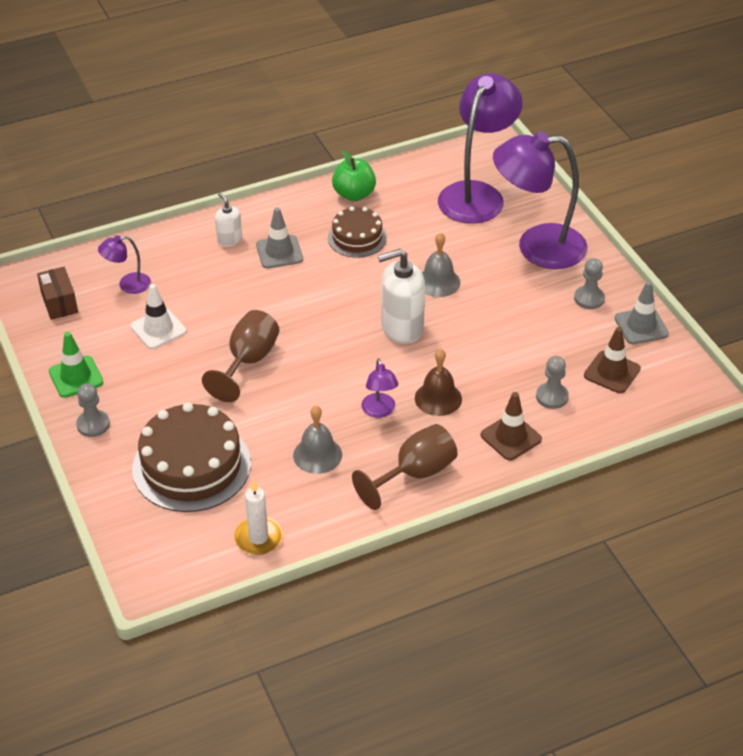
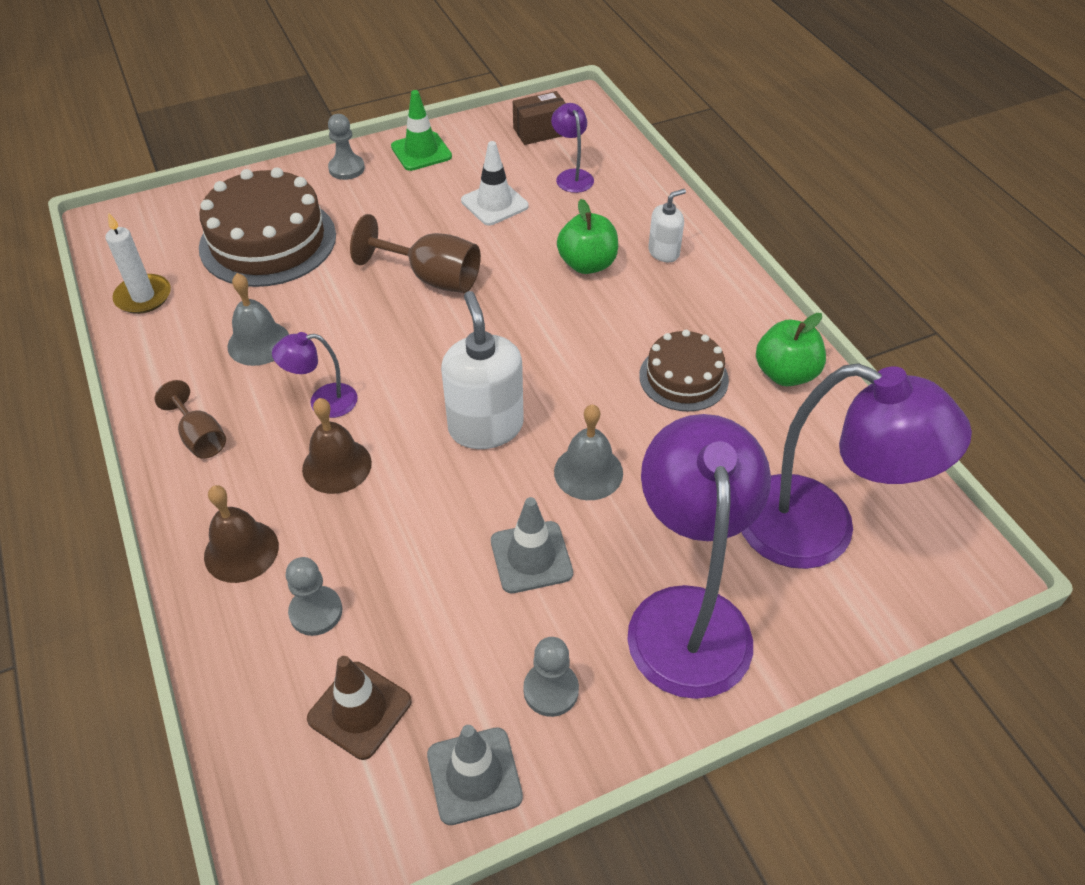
camera: 90 degrees right, 5 degrees up
(239, 278) = (587, 264): none -> green apple
(279, 252) = (643, 299): grey traffic cone -> grey traffic cone (531, 557)
(415, 474) = (200, 437): brown goblet -> brown goblet, size x0.62
(511, 437) = (241, 551): brown traffic cone -> brown bell

